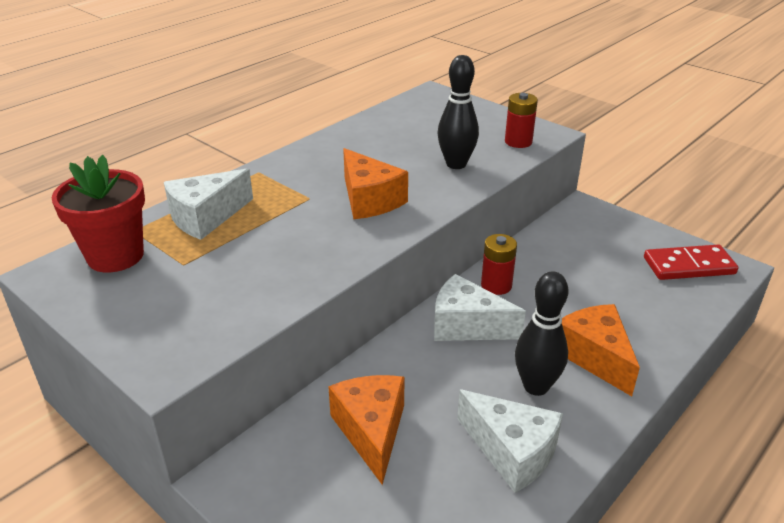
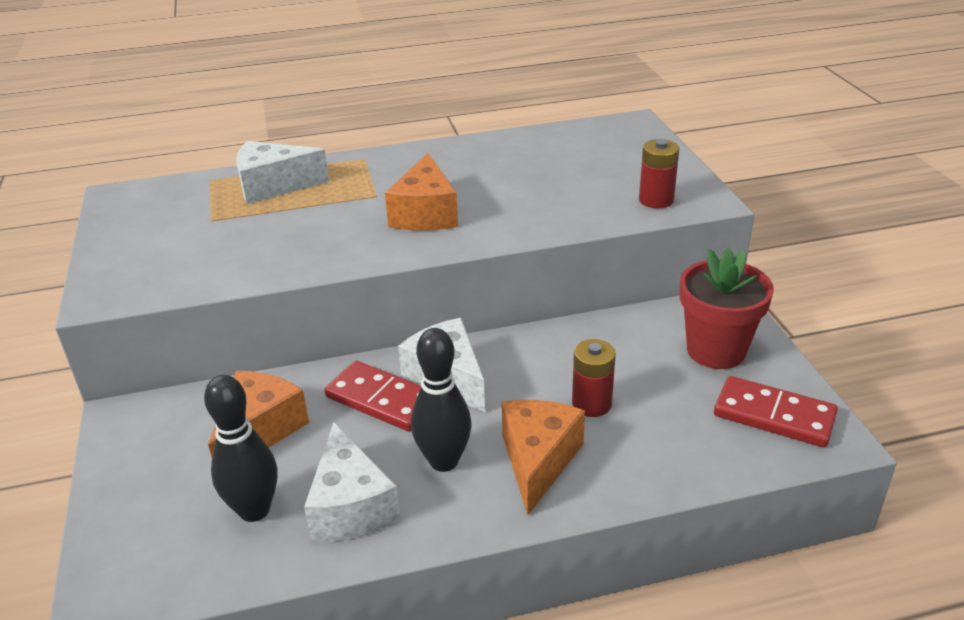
camera: 35 degrees right, 0 degrees up
(115, 256) = (173, 197): red flower pot -> red flower pot (716, 350)
(439, 362) = (382, 399): none -> red domino
(456, 164) = (555, 204): black bowling pin -> black bowling pin (254, 510)
(496, 285) = (523, 351): red battery -> red battery (591, 404)

